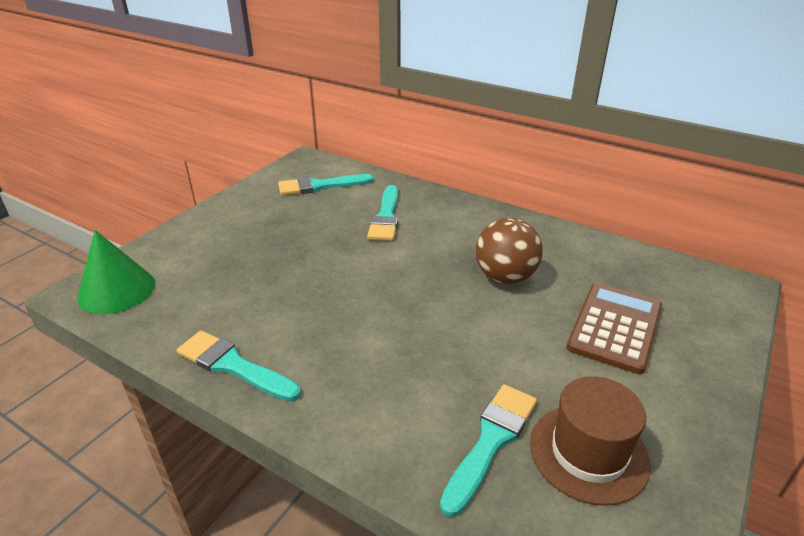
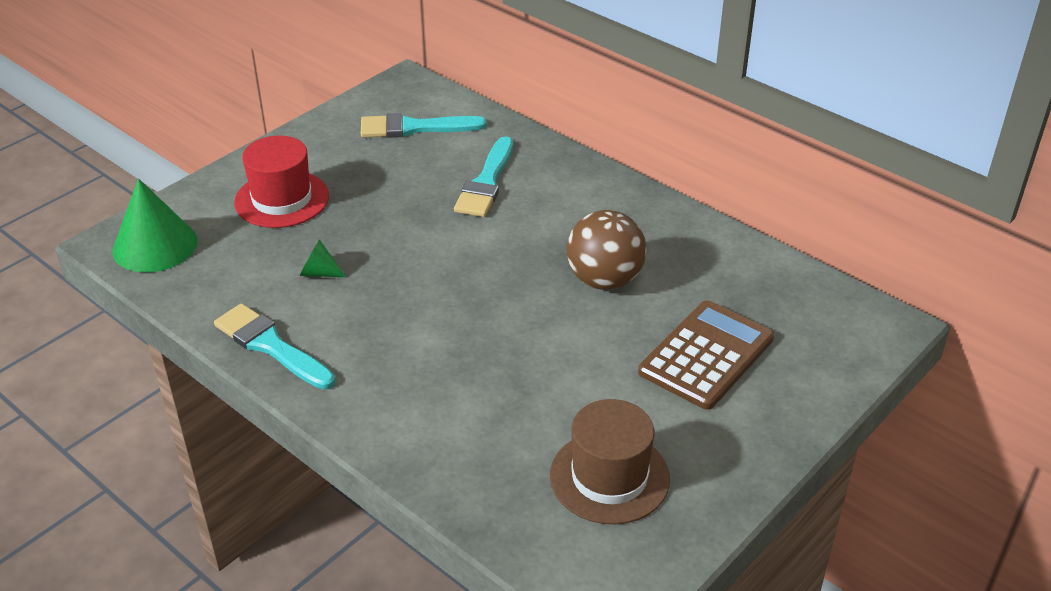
camera: 10 degrees right, 5 degrees up
(224, 244) = (282, 199): none -> red hat
(266, 297) = (319, 272): none -> green cone
(491, 441) = (515, 453): turquoise brush -> none

